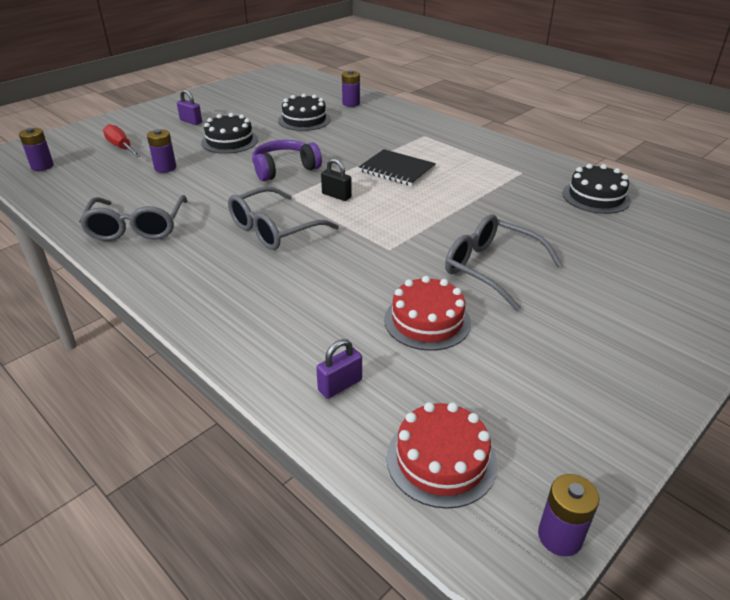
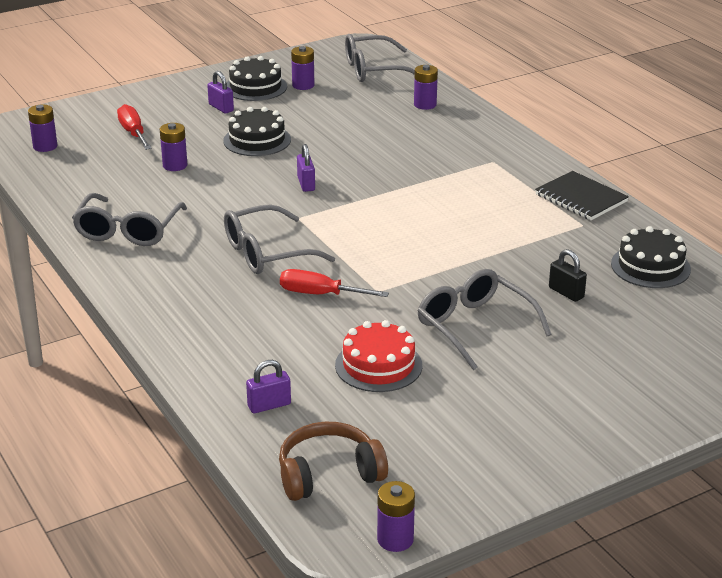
camera: 15 degrees right, 5 degrees down
(251, 100) = (303, 85): none -> purple battery
(284, 169) = (306, 184): purple headphones -> purple padlock
(301, 85) = (373, 70): none -> grey glasses
(304, 120) = (356, 122): black cake -> black cake (255, 87)
(336, 195) = (350, 224): black padlock -> black padlock (566, 293)
(339, 260) = (321, 294): none -> red screwdriver
(397, 170) = (434, 202): black notebook -> black notebook (581, 198)
(441, 460) = (328, 474): red cake -> brown headphones

